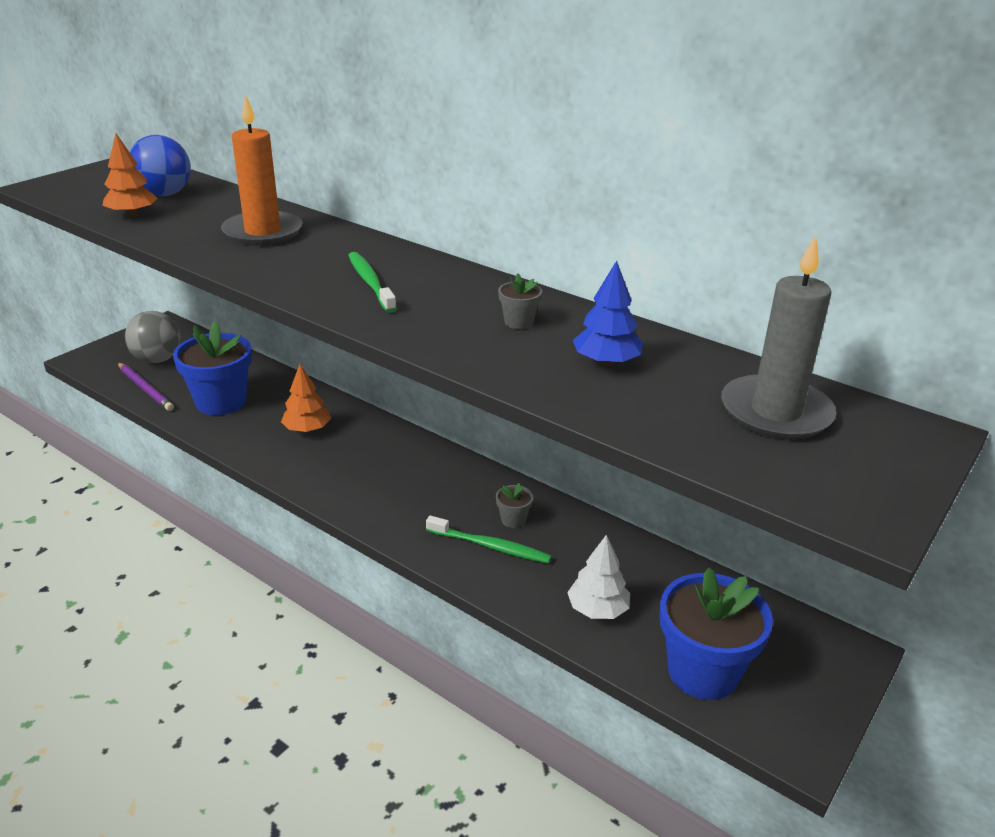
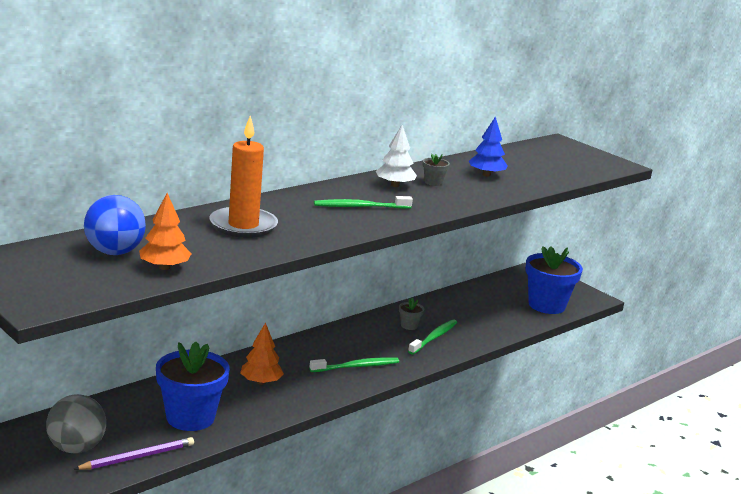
camera: 80 degrees left, 10 degrees down
(372, 489) = (356, 366): none -> green toothbrush
(597, 609) = (497, 319): white tree -> white tree (395, 185)
(775, 412) = (541, 158): grey candle -> none

